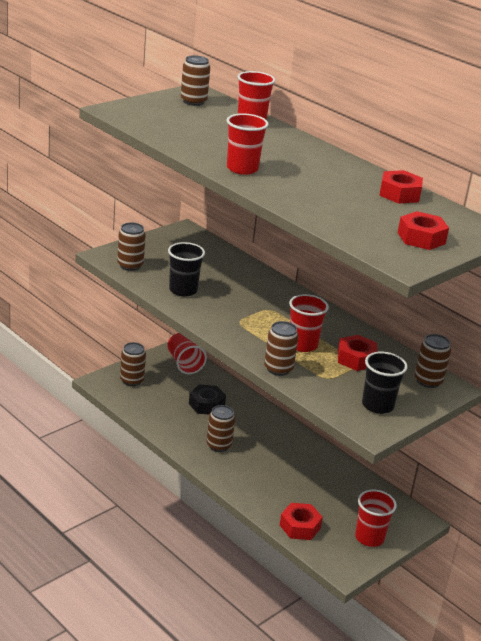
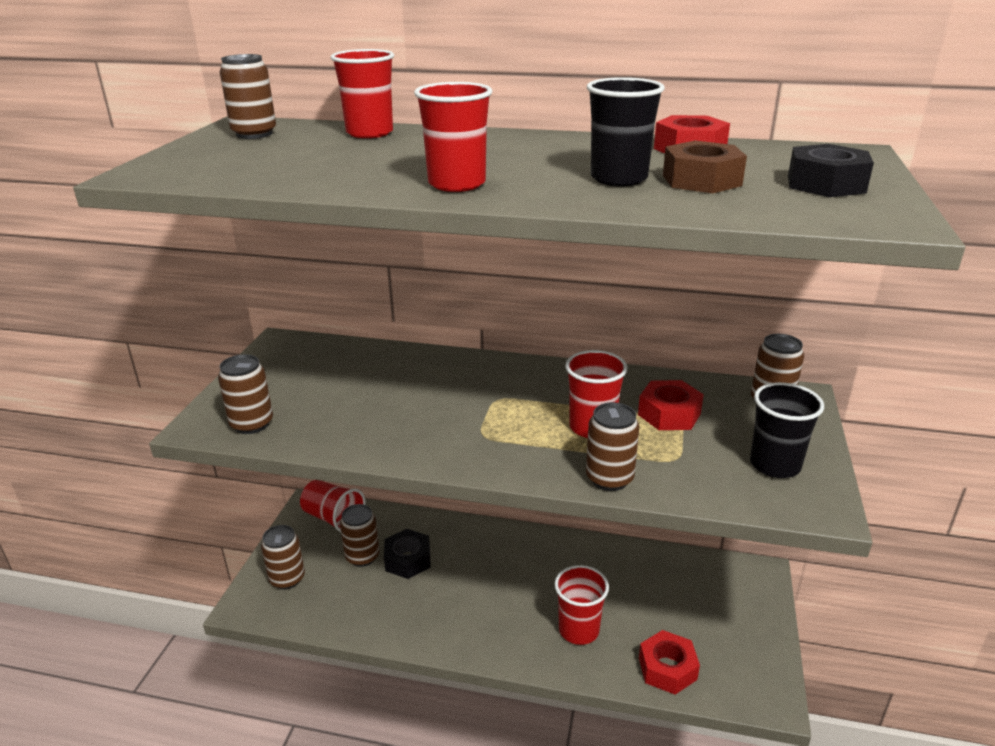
camera: 30 degrees left, 0 degrees up
(183, 290) = (362, 425): black cup -> black cup (618, 178)
(218, 445) = (472, 610): brown can -> brown can (362, 556)
(363, 212) = (701, 180): none -> brown nut
(369, 538) = (745, 631): red cup -> red cup (579, 630)
(421, 238) = (826, 184): red nut -> black nut

